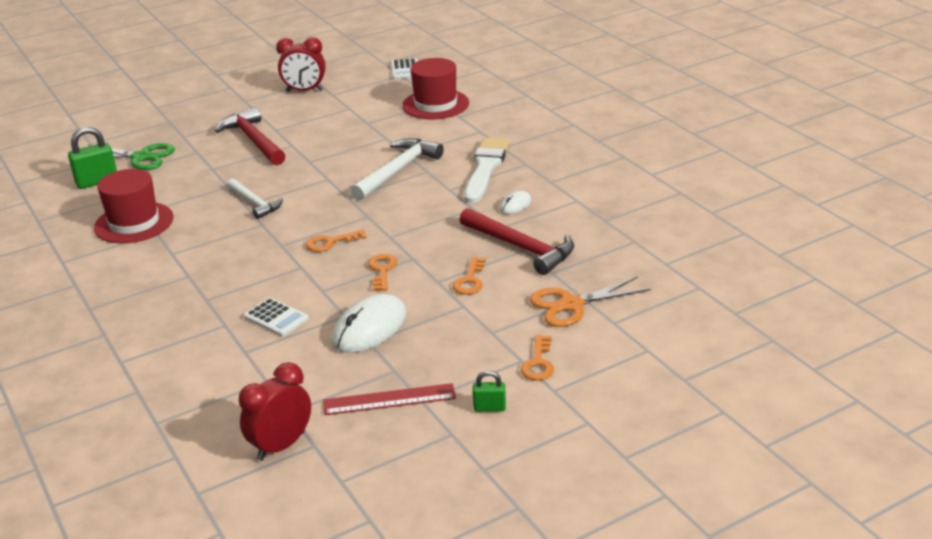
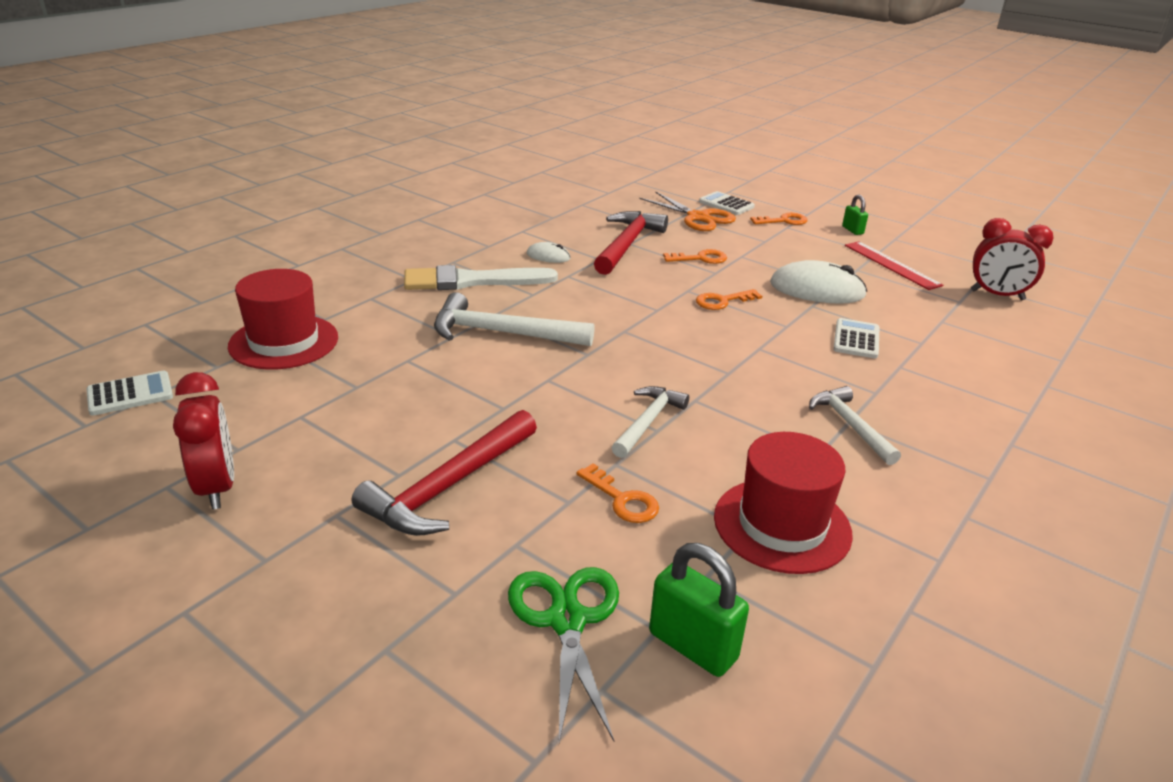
camera: 115 degrees left, 0 degrees up
(184, 274) = (850, 425): none -> white hammer
(330, 242) = (697, 341): orange key -> orange key (622, 500)
(603, 335) = (726, 204): none -> white calculator

